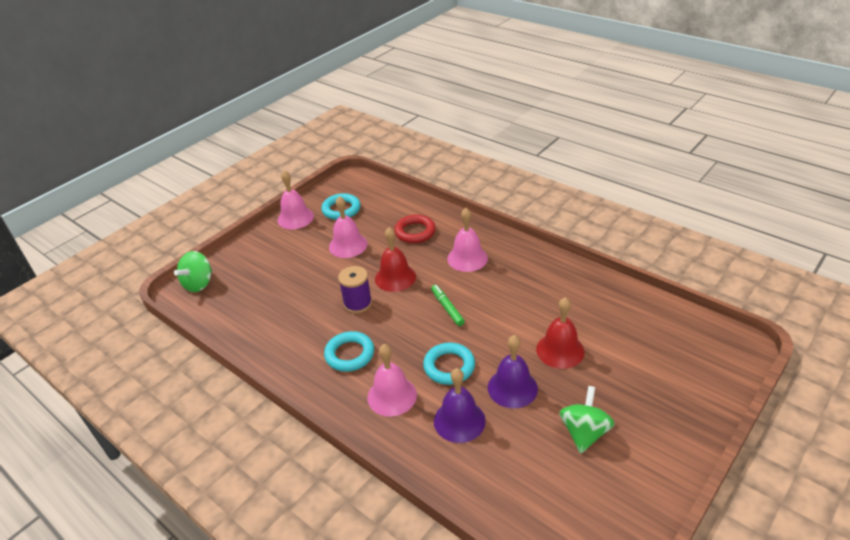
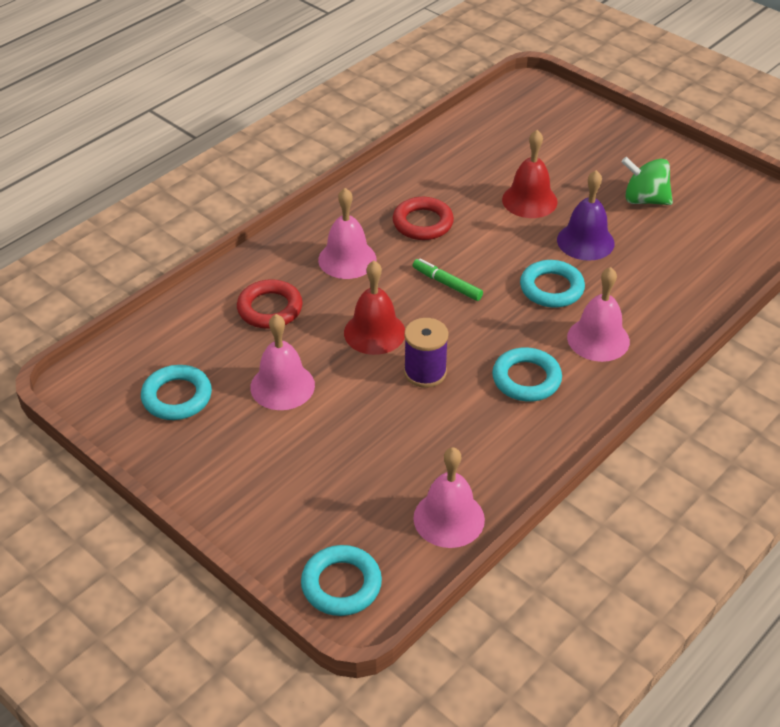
camera: 90 degrees left, 5 degrees up
(199, 284) = (341, 584): green spinning top -> turquoise ring
(295, 218) = (180, 460): pink bell -> pink bell (449, 518)
(447, 308) = (447, 284): green marker -> green marker turned 60 degrees clockwise
(459, 421) = (633, 285): purple bell -> none
(515, 291) = (423, 223): none -> red ring

